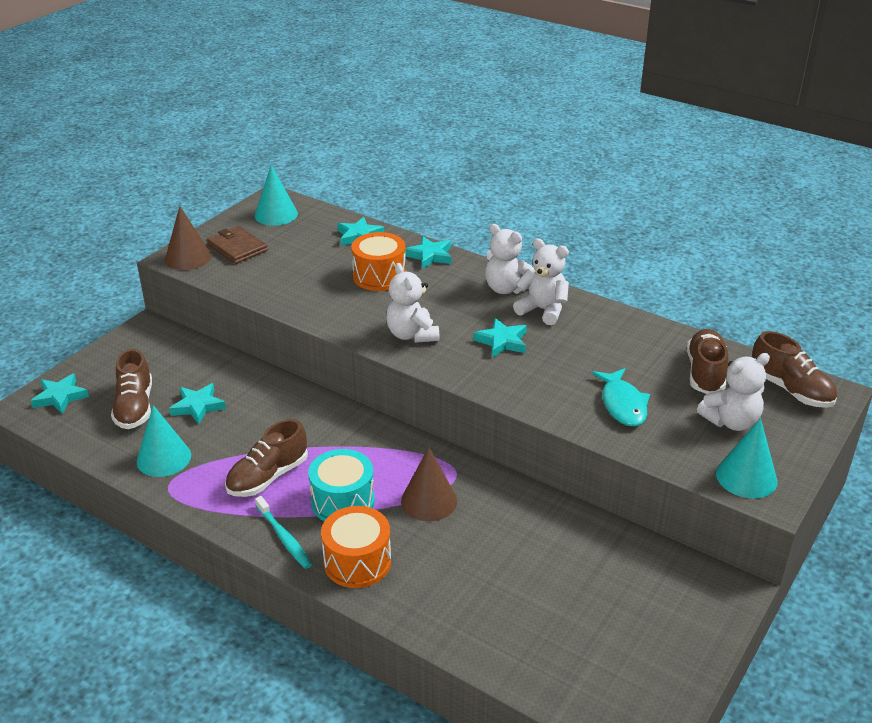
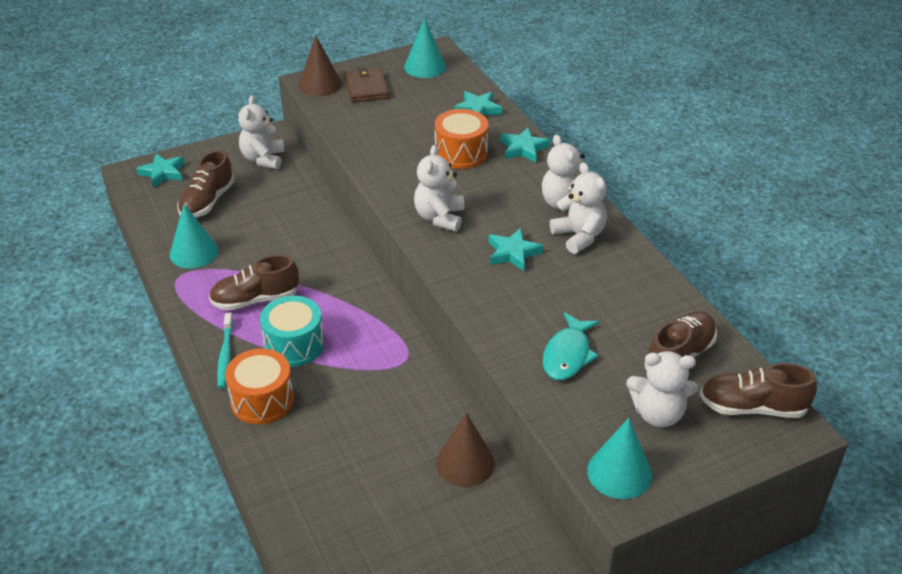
camera: 30 degrees right, 5 degrees up
(158, 350) = (263, 159): none -> white teddy bear
(198, 406) = (253, 219): turquoise star -> none
(429, 501) = (362, 374): brown cone -> brown cone (465, 463)
(790, 389) = (752, 407): brown shoe -> brown shoe turned 105 degrees clockwise

